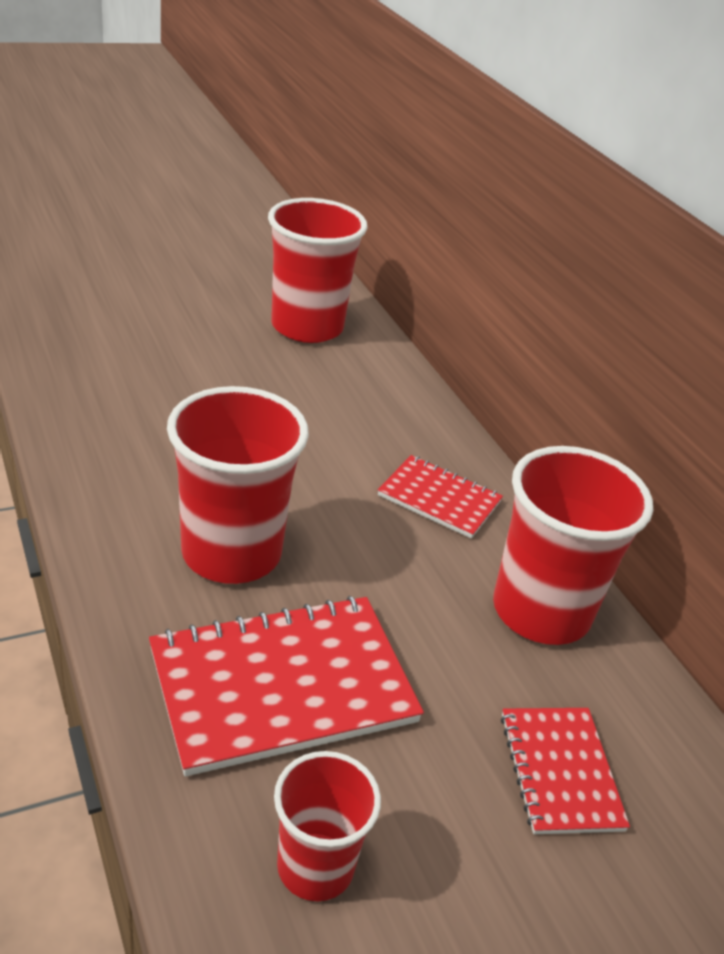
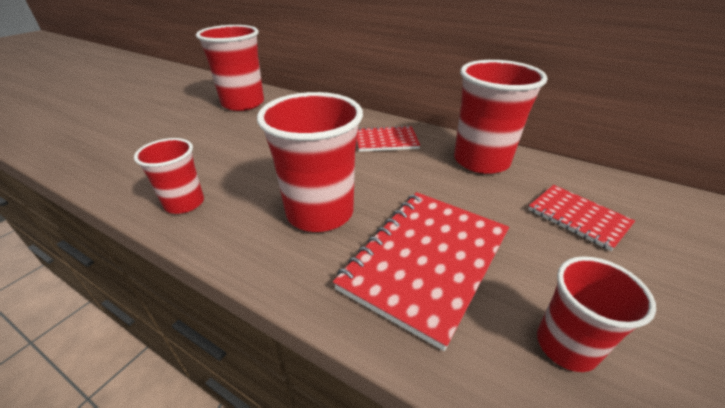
camera: 30 degrees left, 0 degrees up
(100, 453) = (184, 203): none -> red cup

